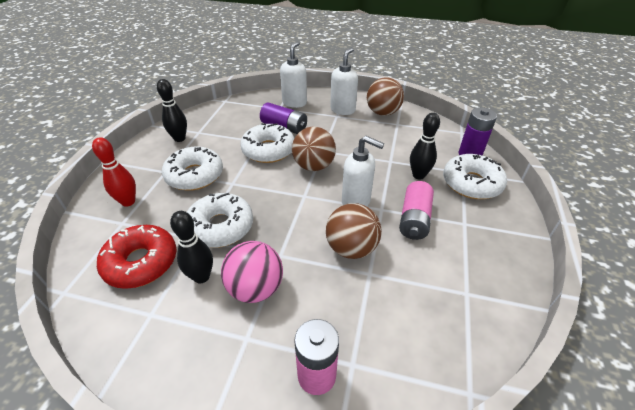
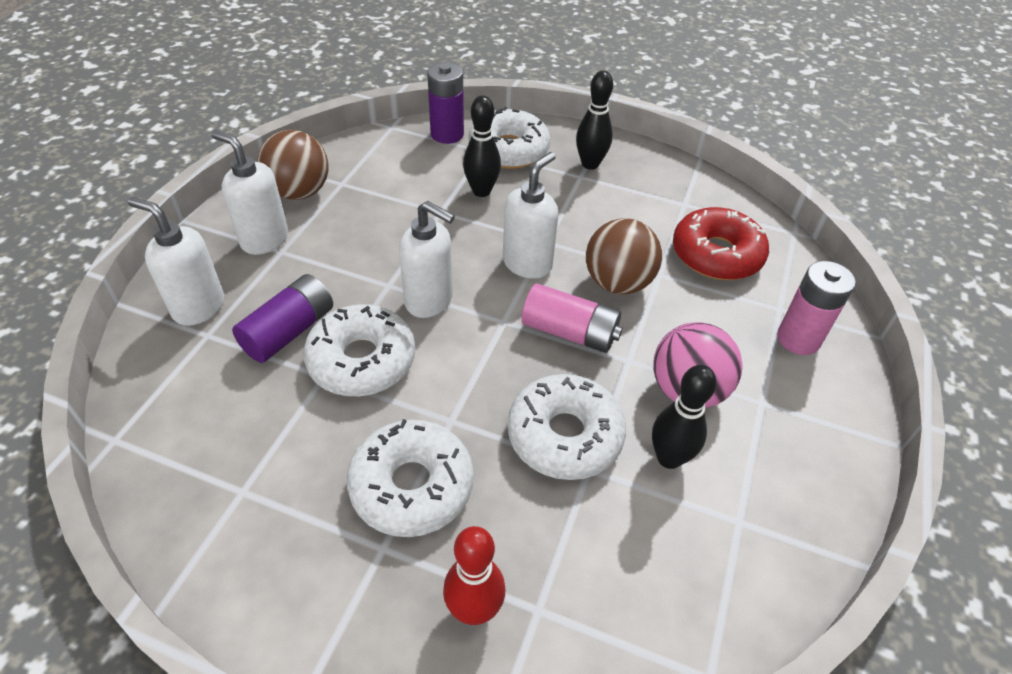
camera: 85 degrees left, 5 degrees up
(141, 262) = (641, 553): red donut -> red donut (716, 255)
(179, 138) = (256, 530): black bowling pin -> black bowling pin (590, 164)
(314, 166) = (429, 301): brown ball -> white soap dispenser
(414, 219) = (569, 215): pink battery -> pink battery (569, 332)

